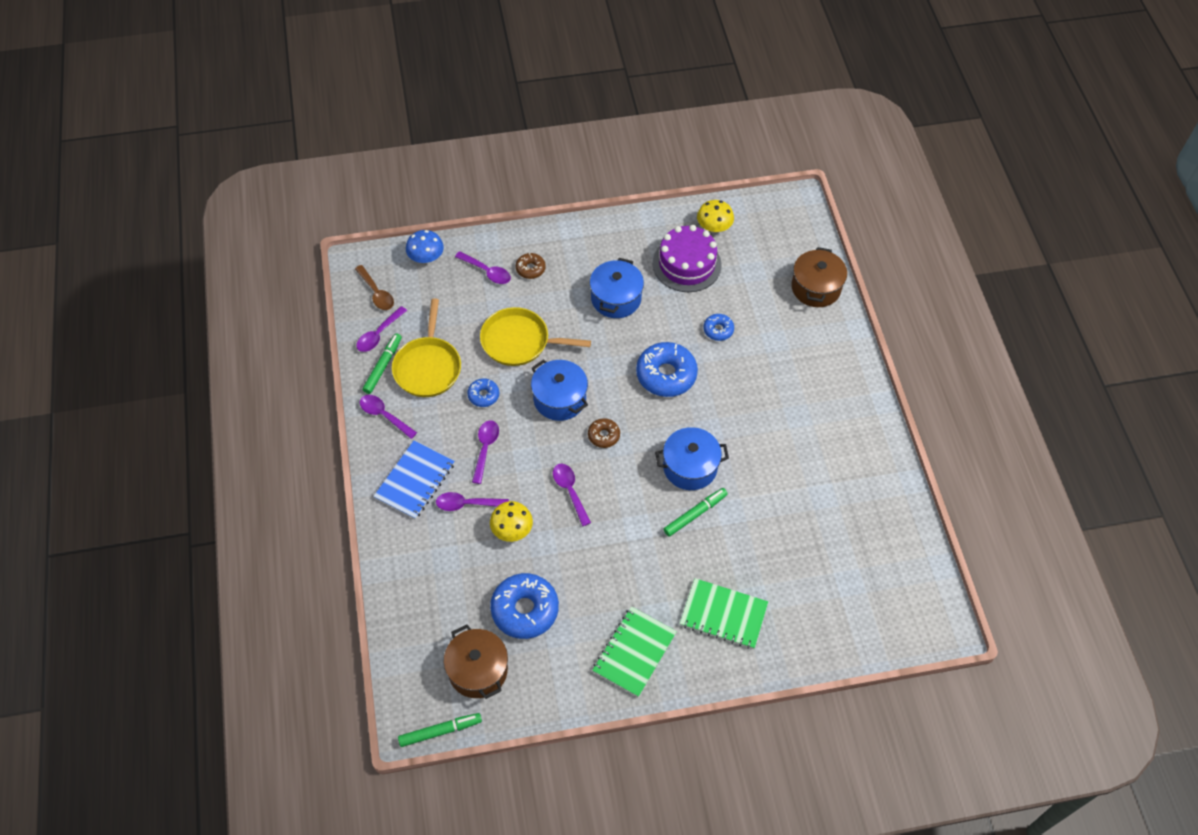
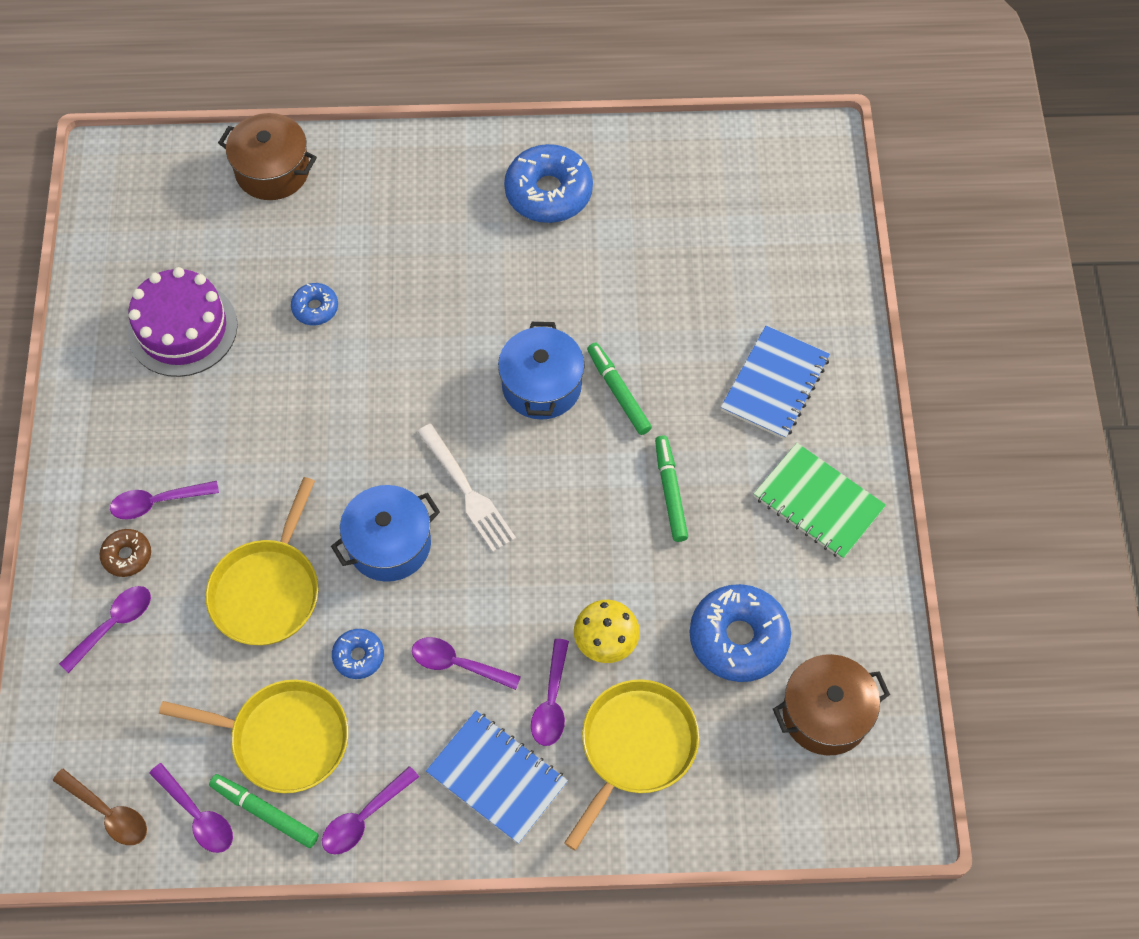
camera: 80 degrees left, 5 degrees up
(376, 293) = (108, 813): brown spoon -> brown spoon turned 60 degrees clockwise
(426, 257) = (54, 722): blue mushroom -> none
(440, 731) = (913, 776): green marker -> green marker (670, 491)
(442, 556) = (635, 747): none -> yellow pan
(570, 491) = (554, 551): purple spoon -> purple spoon (157, 502)
(603, 435) = (467, 491): brown donut -> white fork
(616, 298) = (221, 437): blue pot -> none
(666, 375) = (378, 390): blue donut -> blue donut (548, 192)
(714, 227) = (122, 279): yellow mushroom -> none
(723, 615) = (775, 384): green notebook -> blue notebook

